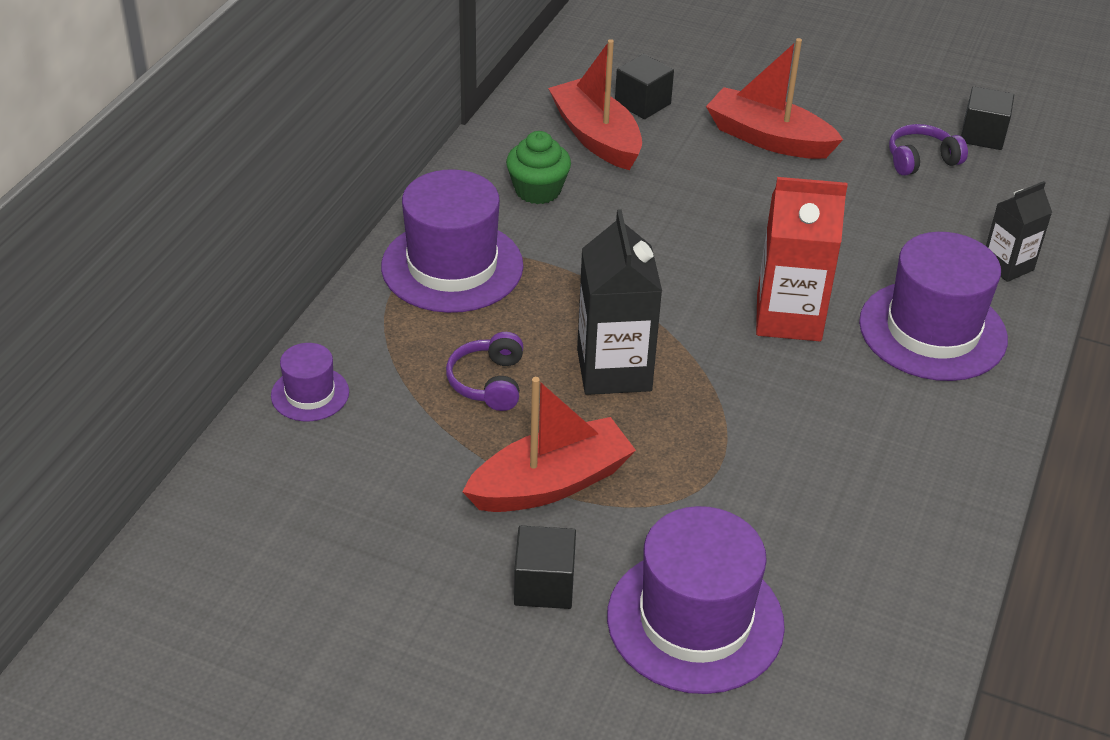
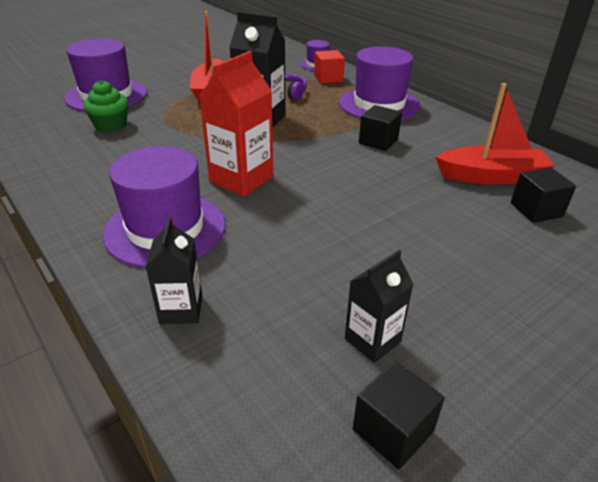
camera: 120 degrees right, 5 degrees down
(377, 355) = (328, 78): none -> red cube
(538, 190) = (435, 141): green cupcake -> green cupcake (111, 125)
(544, 585) = (166, 77): black cube -> black cube (378, 141)
(768, 139) = (457, 254): red boat -> none
(921, 160) = (372, 340): purple headphones -> black carton

